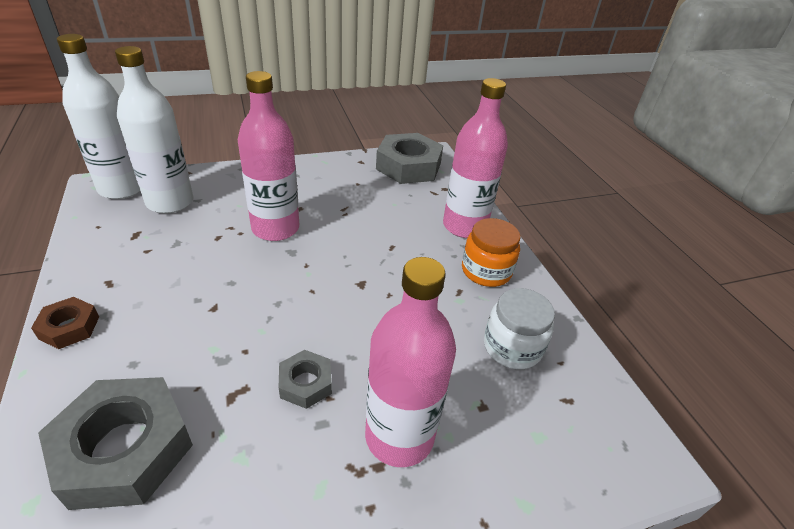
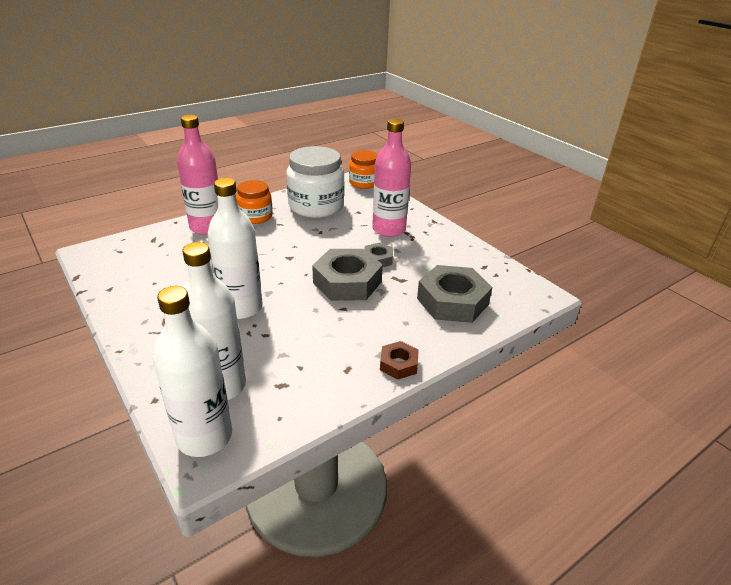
camera: 105 degrees left, 5 degrees down
(275, 228) = (241, 308): pink bottle -> white bottle
(408, 166) = (116, 261): grey nut -> grey nut (347, 282)
(512, 347) = (316, 206): white jar -> white jar, size x1.69
(622, 460) = (364, 183): none -> orange jar

